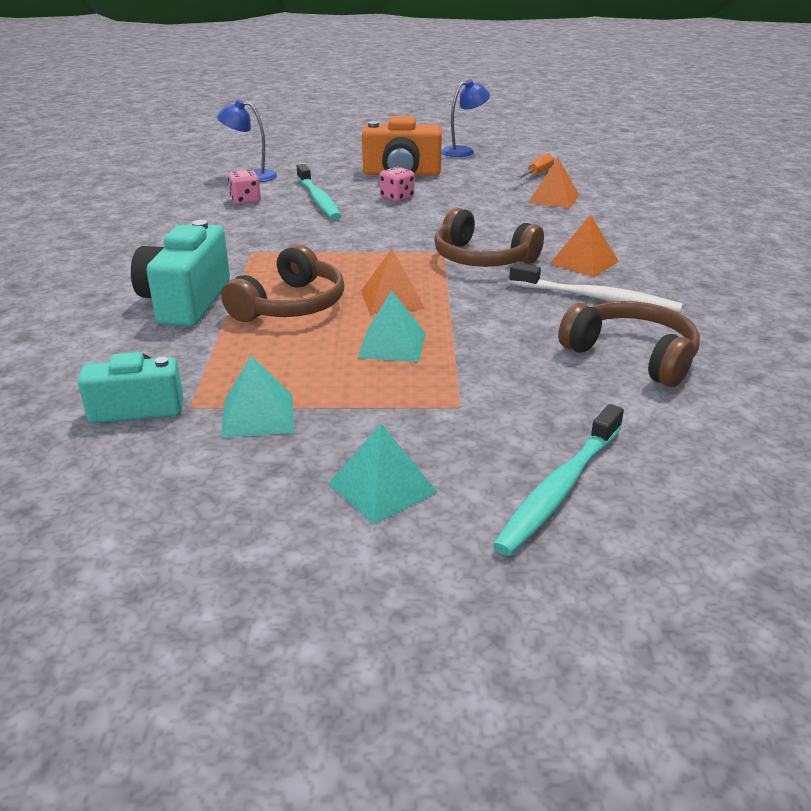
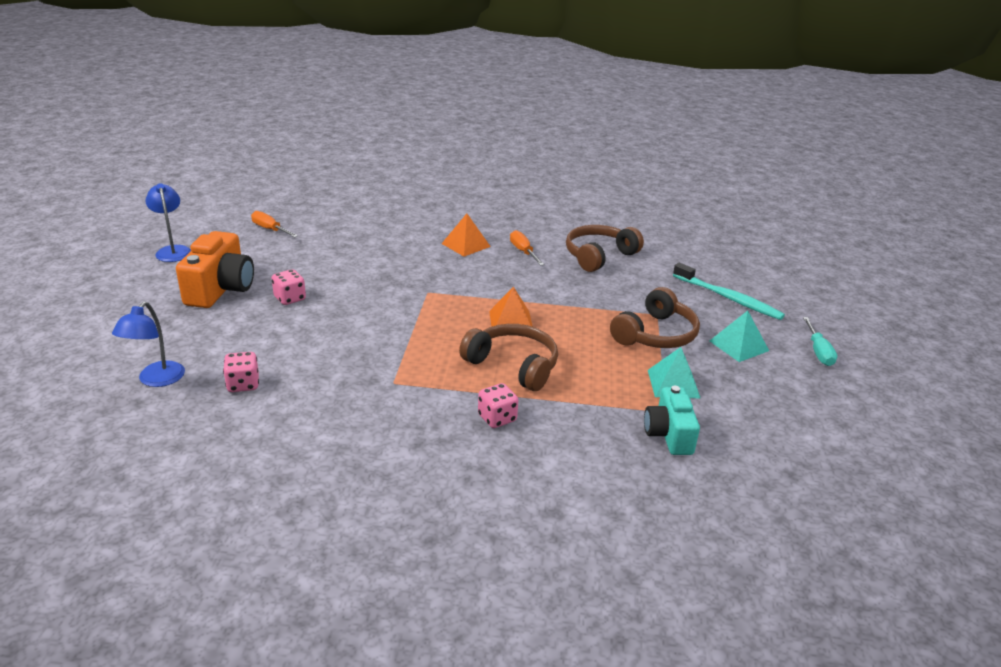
camera: 85 degrees left, 0 degrees up
(186, 302) = (497, 418): turquoise camera -> pink dice
(318, 199) = (267, 340): turquoise toothbrush -> none
(386, 597) = (818, 352): none -> turquoise screwdriver
(392, 345) = (581, 328): turquoise pyramid -> none
(482, 258) = (447, 278): brown headphones -> brown headphones (655, 334)
(554, 199) = (335, 233): orange pyramid -> none
(596, 298) = (523, 251): white toothbrush -> orange screwdriver

